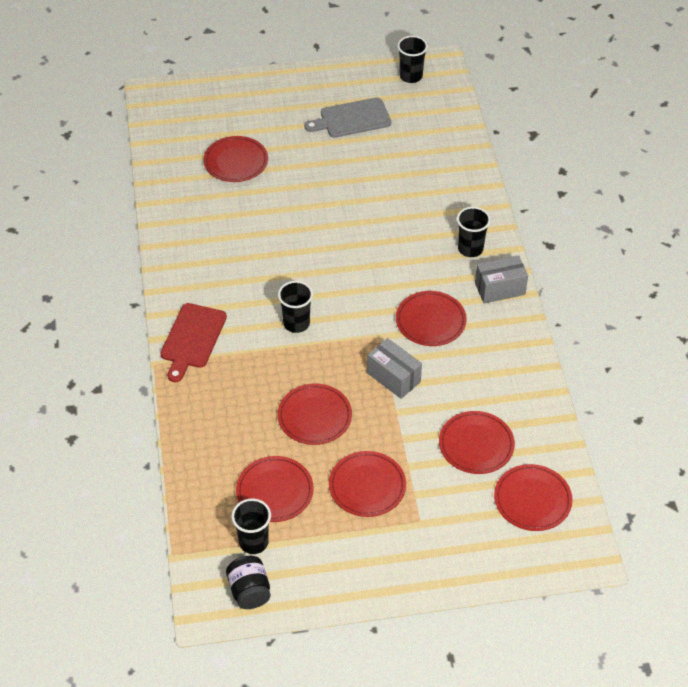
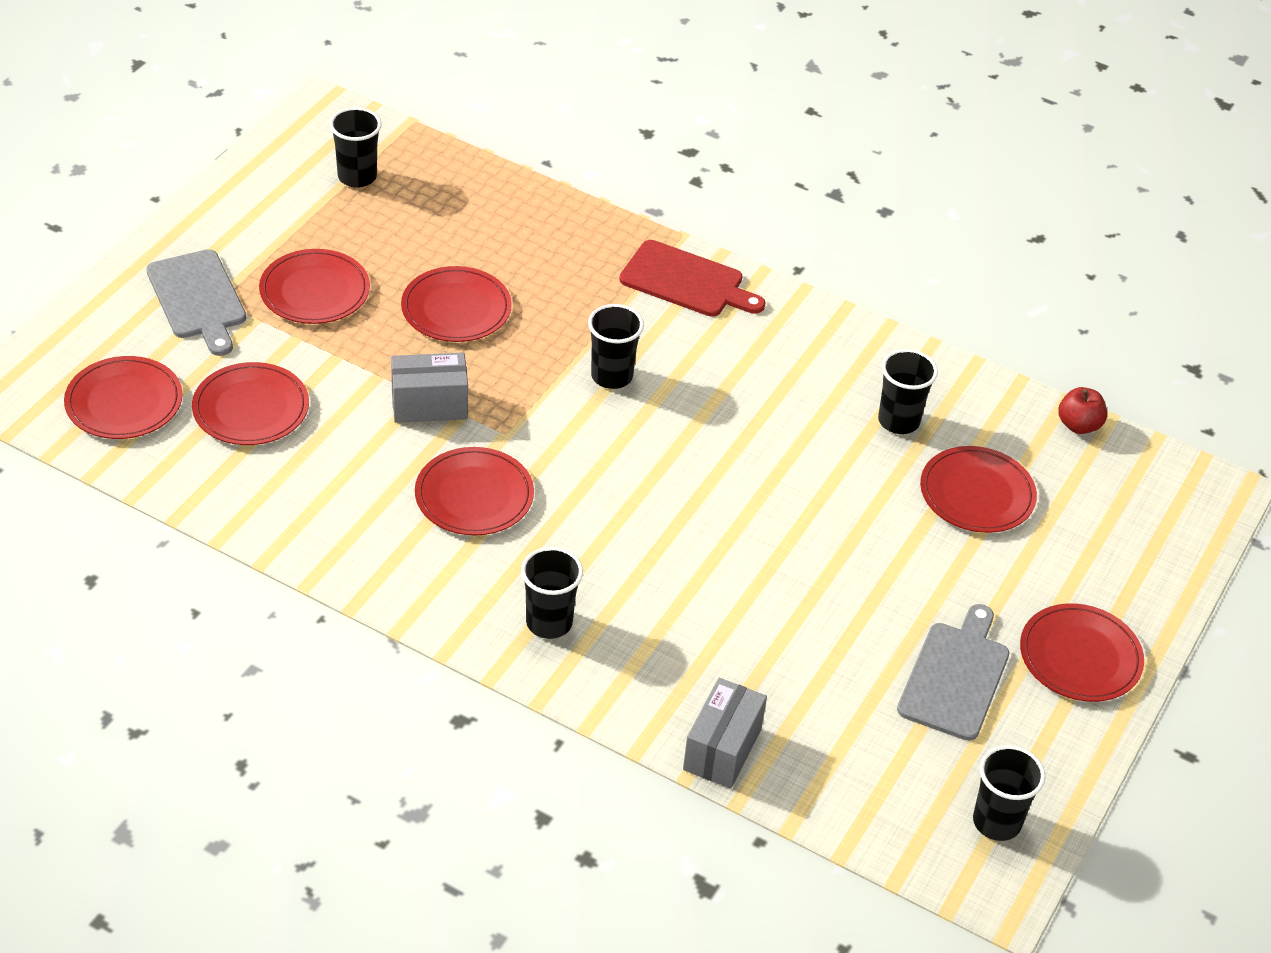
camera: 125 degrees right, 5 degrees down
(152, 151) = (1078, 425): none -> red apple
(192, 339) = (687, 281): red cutting board -> red cutting board turned 150 degrees clockwise
(215, 208) = (898, 421): none -> black cup
(249, 591) = (307, 144): black jar -> none
(274, 491) = (398, 224): red plate -> red plate (1080, 656)
(430, 532) = (198, 299): none -> grey cutting board
(500, 289) = (445, 601): grey box -> grey box (722, 749)

